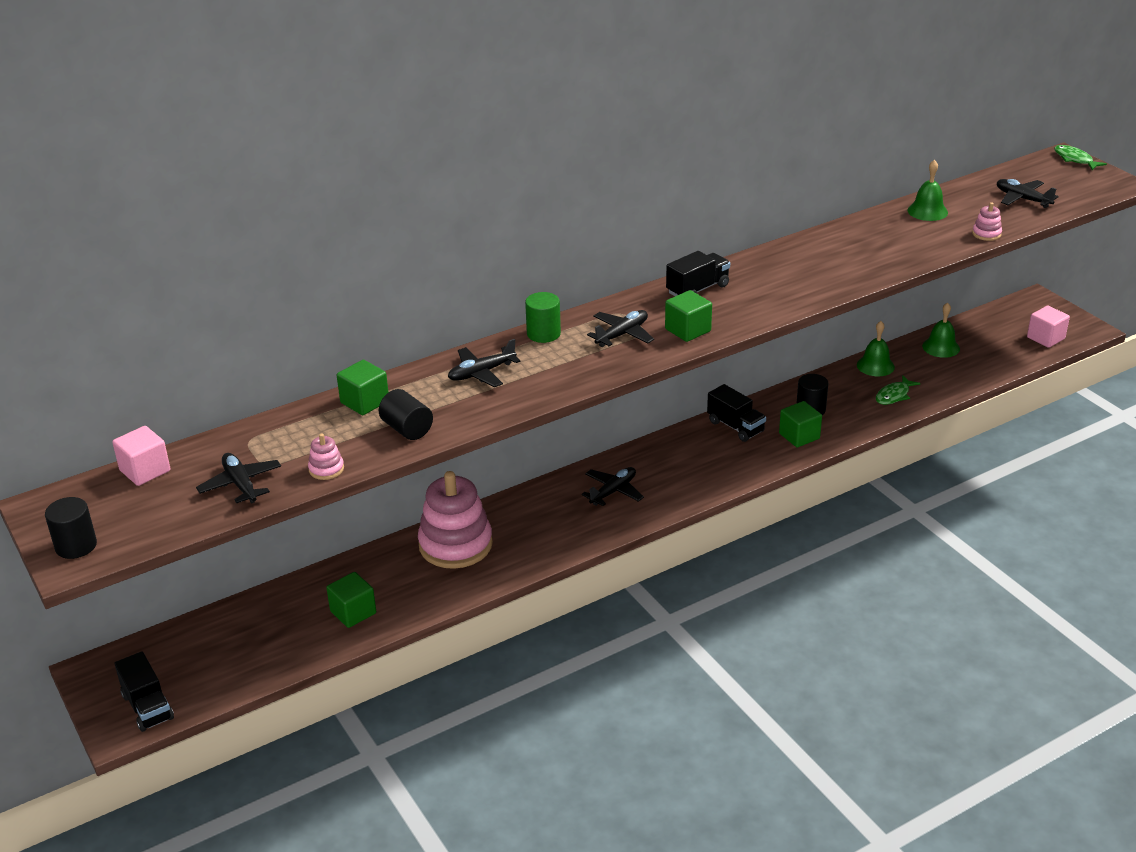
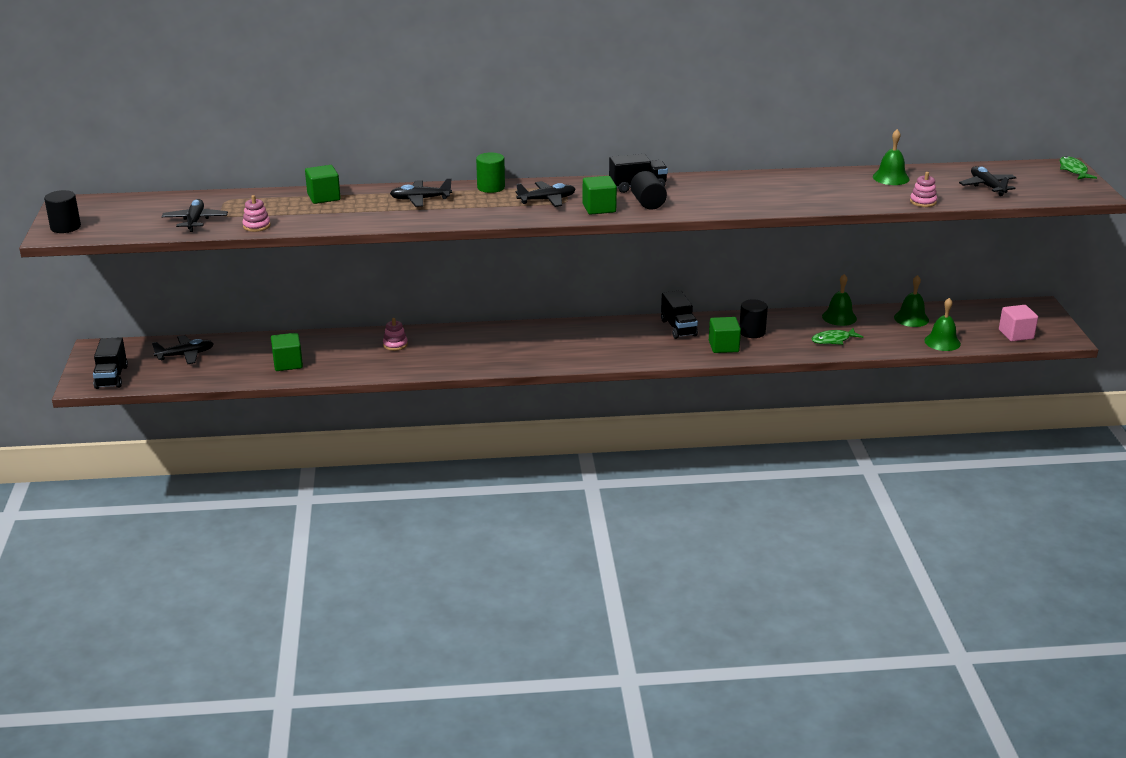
camera: 25 degrees right, 5 degrees down
(145, 470) = (147, 200): pink cube -> none
(407, 429) = (333, 217): black cylinder -> black cylinder (648, 203)
(455, 545) = (395, 344): pink stacking toy -> pink stacking toy, size x0.41
(613, 491) = (541, 343): black plane -> black plane (185, 355)
(991, 367) = (942, 342): none -> green bell

